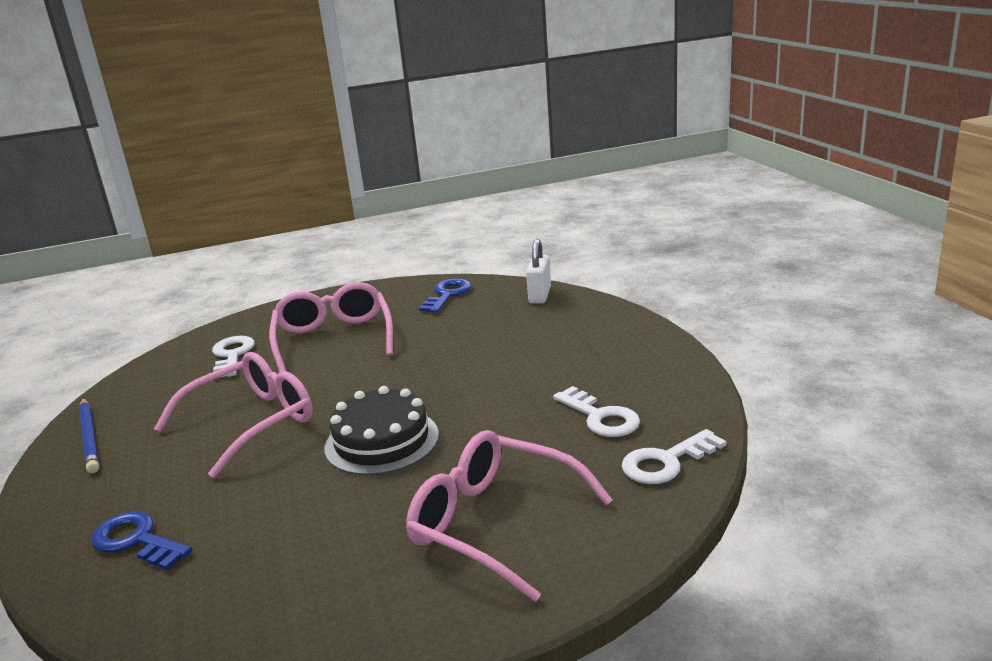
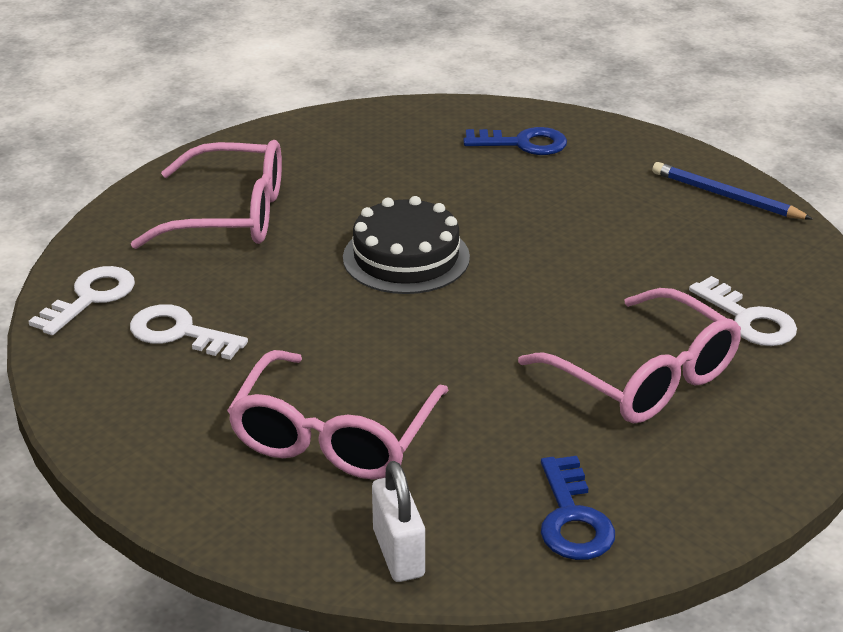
camera: 150 degrees right, 10 degrees up
(251, 422) = (576, 245): pink glasses -> pink glasses (334, 436)

